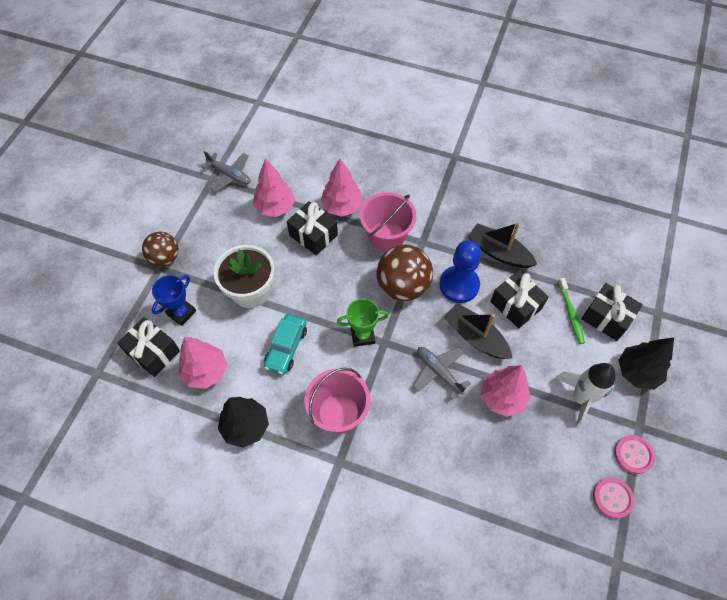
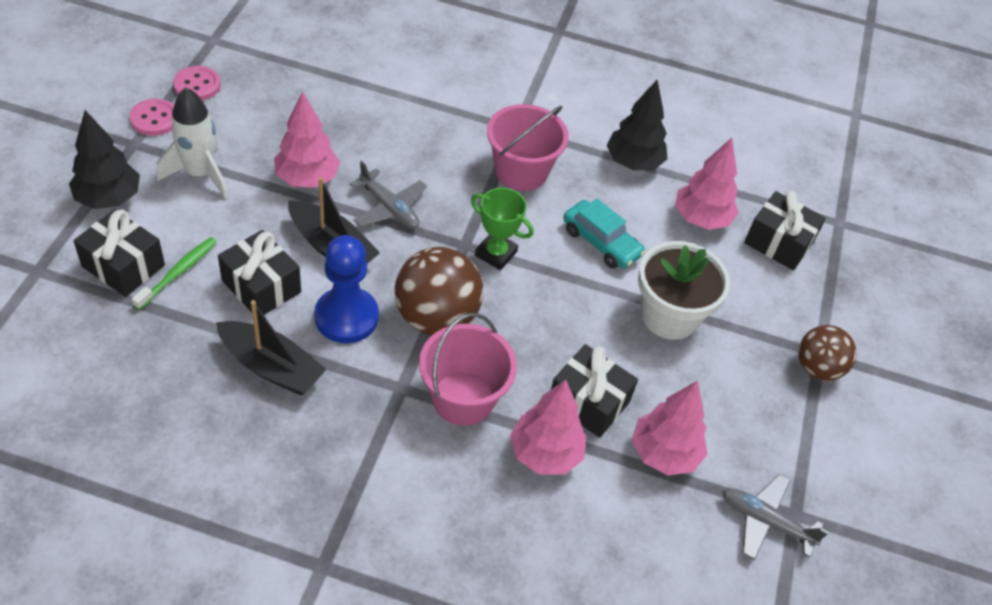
camera: 170 degrees right, 10 degrees down
(181, 312) = (760, 289): blue trophy -> none
(286, 347) = (601, 242): turquoise car -> turquoise car turned 120 degrees clockwise
(362, 335) = (496, 253): green trophy -> green trophy turned 45 degrees clockwise
(570, 314) = (178, 272): green toothbrush -> green toothbrush turned 45 degrees clockwise

